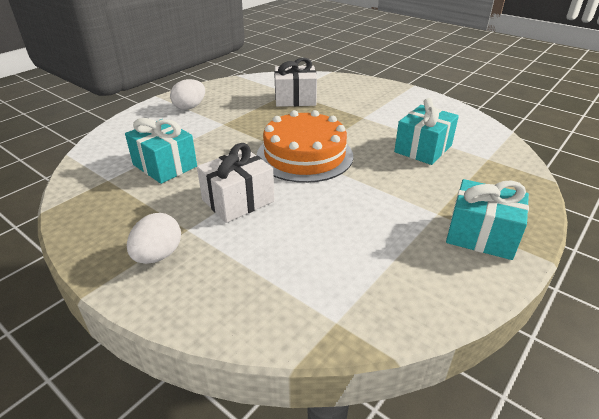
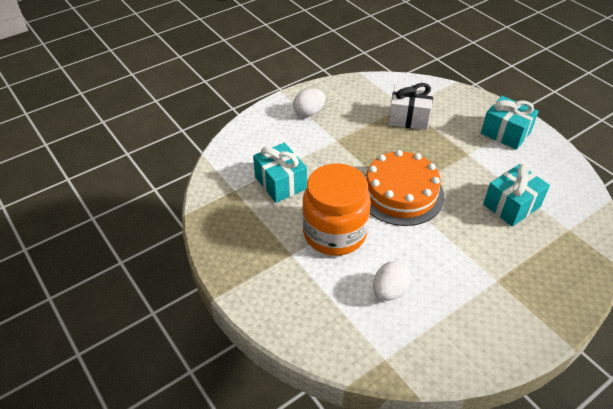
camera: 15 degrees right, 10 degrees up
(158, 255) = (268, 274): white egg -> white egg (389, 291)
(238, 200) = (334, 233): white gift -> orange jar
(481, 235) = (524, 310): turquoise gift -> turquoise gift (505, 133)

